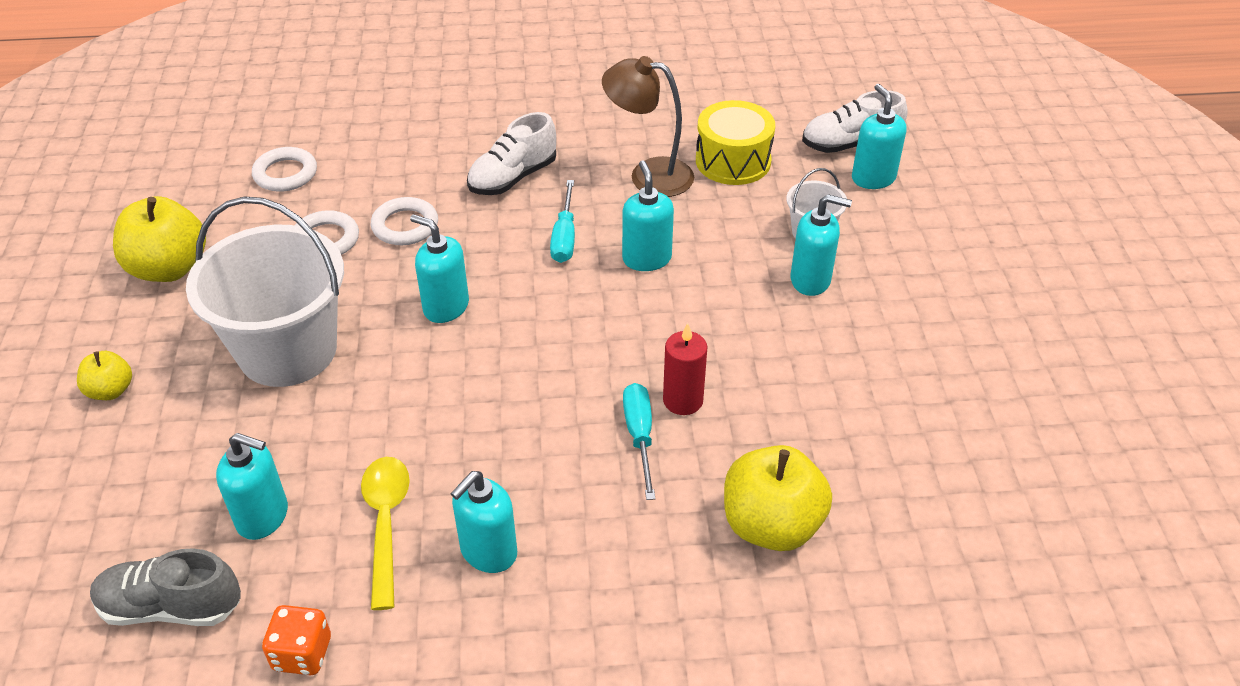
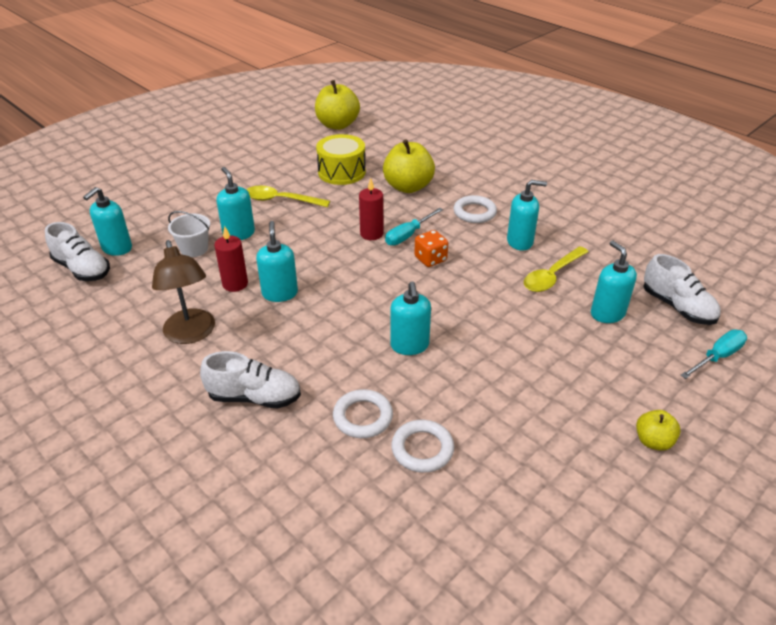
camera: 130 degrees left, 5 degrees down
(169, 268) = (551, 517): yellow apple -> yellow apple (337, 125)
(171, 607) = (677, 307): grey shoe -> white shoe
(285, 174) = (383, 545): white ring -> white ring (474, 212)
(288, 350) = (522, 386): white bucket -> none
(302, 653) = (628, 259): orange dice -> orange dice (430, 259)
(564, 237) = (294, 335): turquoise screwdriver -> turquoise screwdriver (717, 357)
(646, 259) = (280, 293): turquoise soap dispenser -> turquoise soap dispenser turned 135 degrees clockwise
(702, 234) = (235, 284): none -> red candle
(733, 161) = (142, 306): yellow drum -> yellow drum (341, 172)
(864, 356) = (281, 200): none -> yellow spoon

